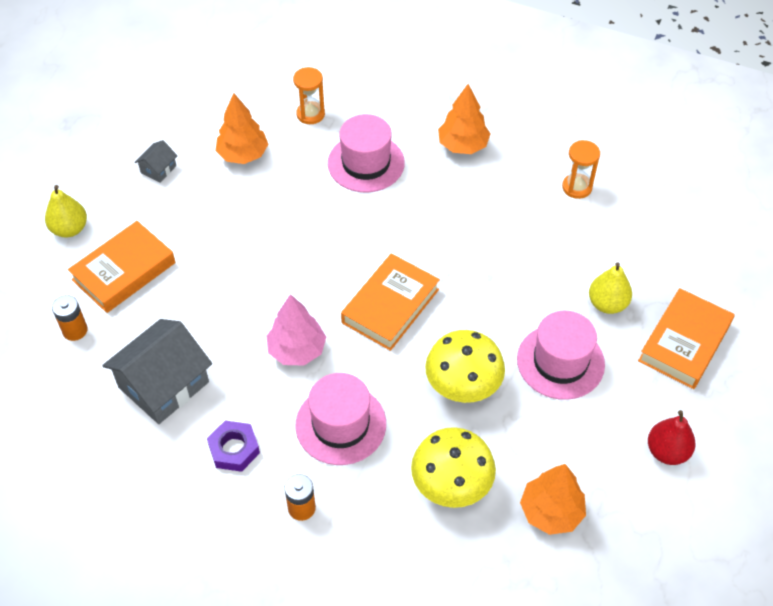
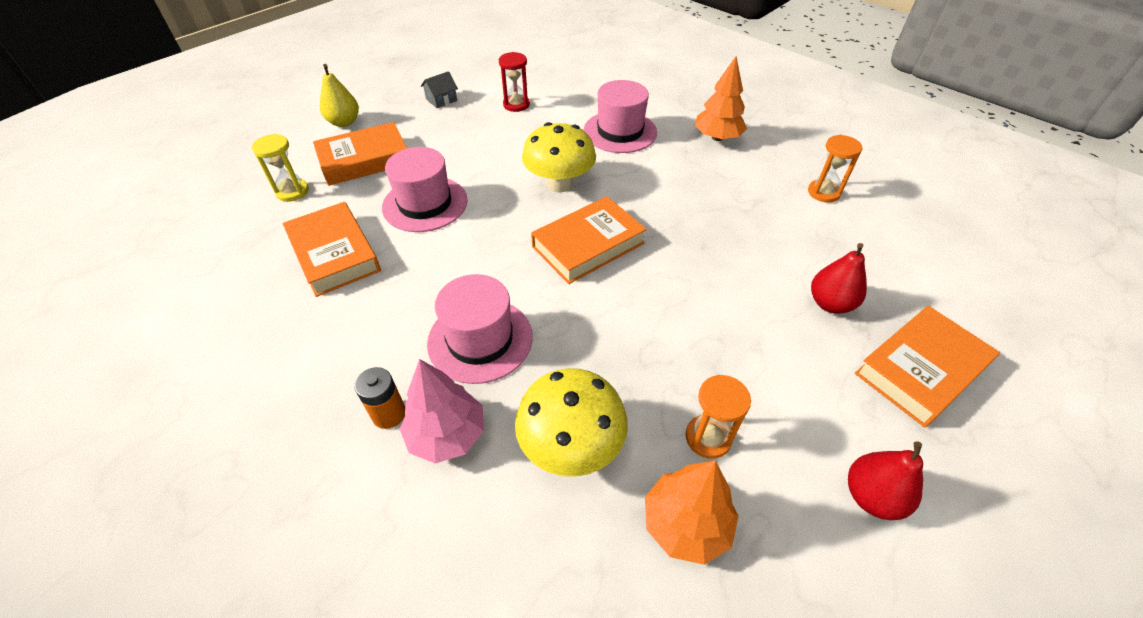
camera: 20 degrees right, 5 degrees down
(75, 330) = (292, 192): orange battery -> yellow hourglass
(163, 385) = (334, 254): grey house -> orange book
(234, 449) = (359, 330): purple nut -> none
(243, 155) = (516, 105): orange tree -> red hourglass
(297, 350) = (475, 259): pink tree -> pink tree (447, 435)
(310, 114) = (588, 90): orange hourglass -> orange hourglass (708, 438)
(463, 386) = (631, 340): yellow mushroom -> yellow mushroom (559, 184)
(560, 362) = (756, 347): pink hat -> pink hat (425, 204)
(607, 304) = (830, 303): yellow pear -> red pear

